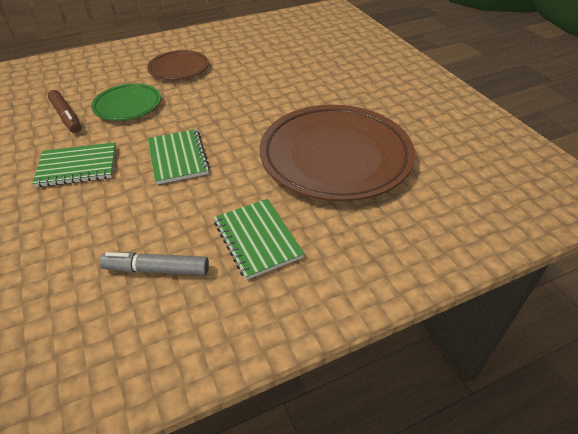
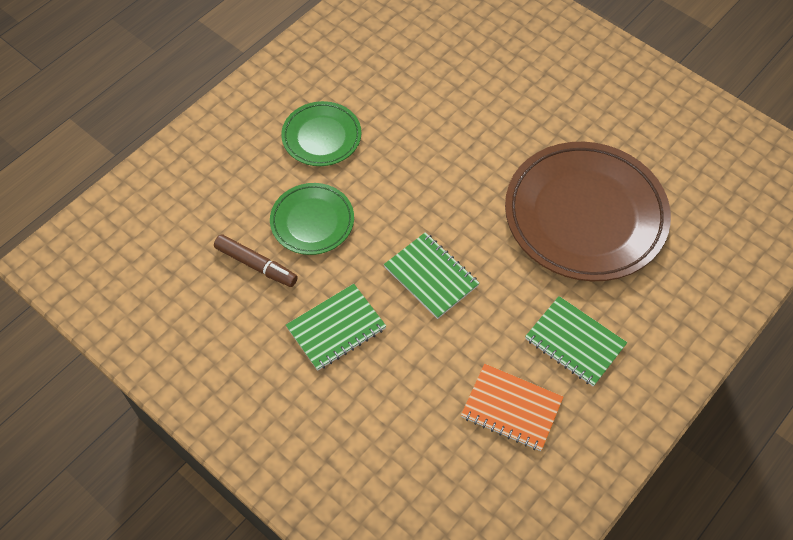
camera: 25 degrees left, 15 degrees up
(156, 269) = (511, 408): grey marker -> orange notebook
(179, 69) = (321, 137): brown plate -> green plate

